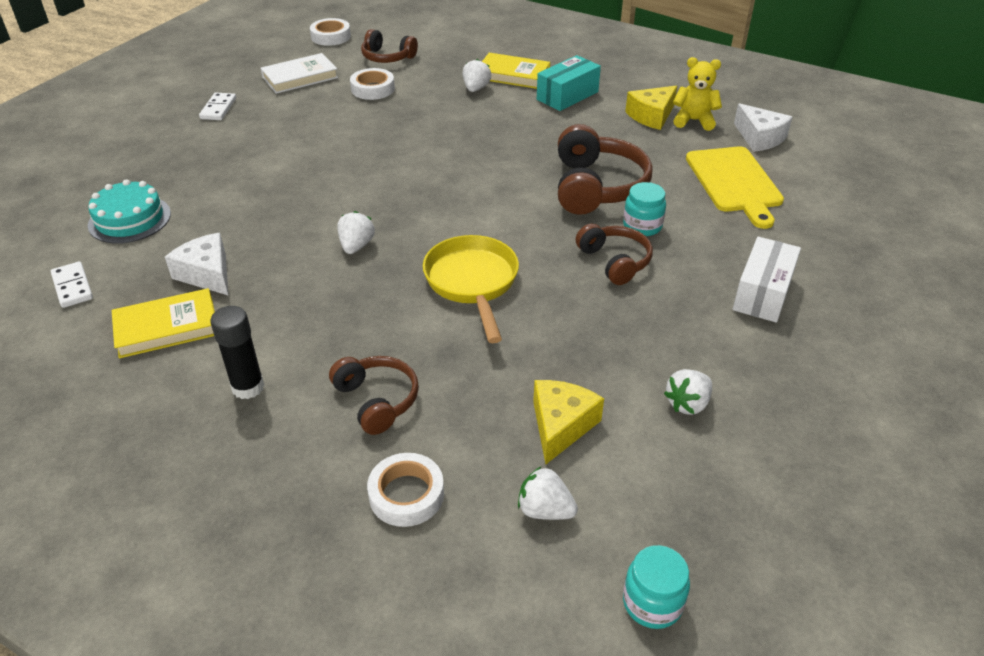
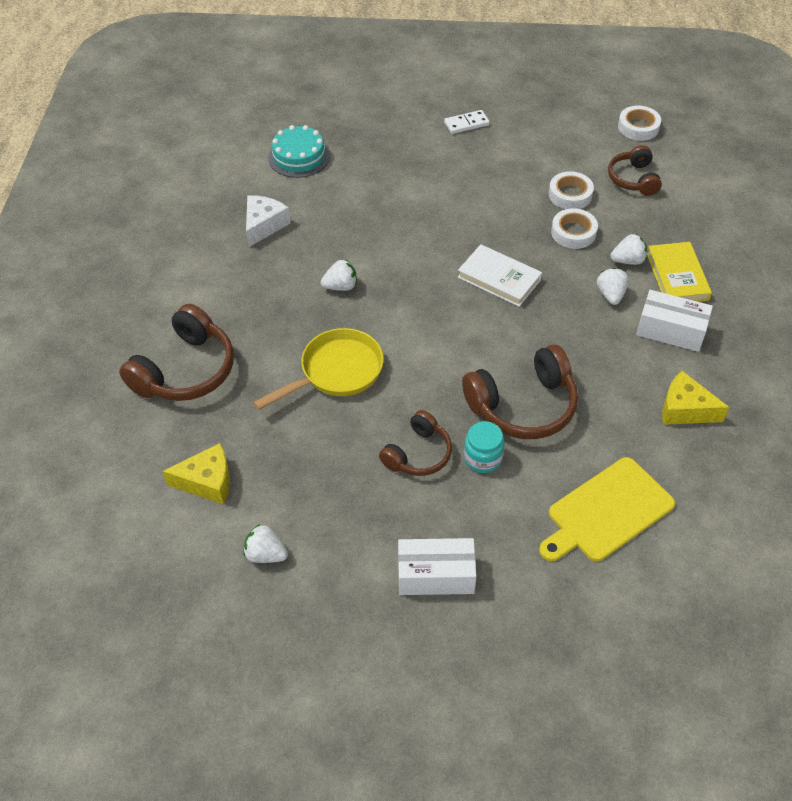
camera: 65 degrees right, 10 degrees up
(72, 287) = (216, 172): white domino -> none
(167, 327) = (202, 235): yellow book -> none
(248, 387) = (168, 301): black glue stick -> none
(300, 77) = (551, 143): white book -> white book (499, 278)
(377, 400) = (185, 370): brown headphones -> brown headphones, size x1.63
(406, 495) = (111, 421): white tape -> white tape (573, 232)
(545, 510) = (127, 499): white strawberry -> white strawberry (610, 295)
(567, 96) = (670, 331): turquoise box -> white box
(652, 603) = (73, 582): turquoise jar -> none
(694, 121) = (703, 447): yellow teddy bear -> none
(759, 138) = (713, 514): white cheese -> none

